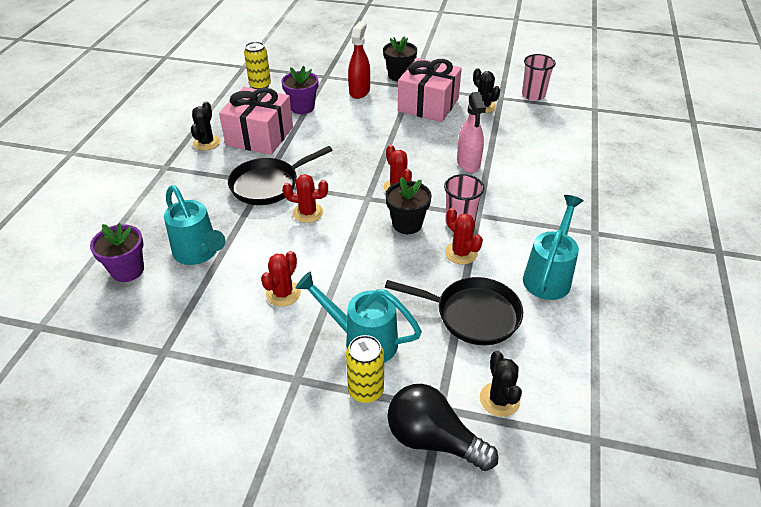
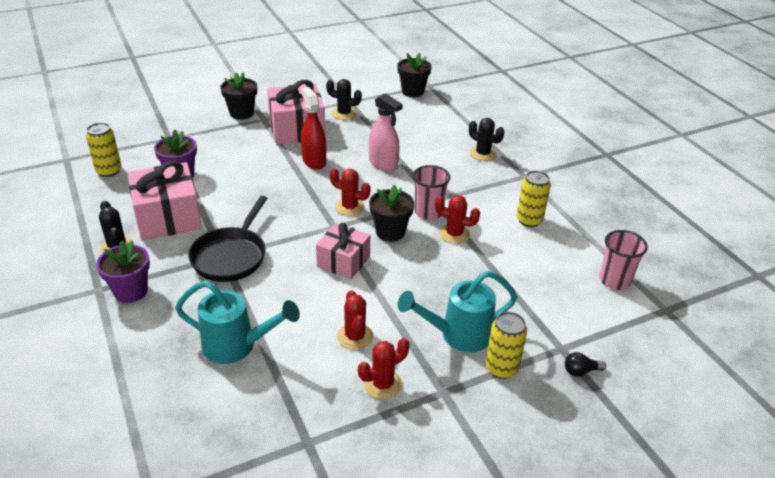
camera: 40 degrees left, 5 degrees down
(127, 270) = (182, 399): purple flower pot -> purple flower pot (131, 291)
(308, 213) = (297, 262): red cactus -> red cactus (382, 384)
(342, 229) = (343, 261): none -> pink gift
(359, 91) = (220, 140): red spray bottle -> red spray bottle (314, 161)
(433, 439) = (580, 371): black light bulb -> black light bulb, size x0.43
(472, 315) = (511, 273): black pan -> none
(499, 399) = (590, 319): black cactus -> black cactus (483, 154)
(533, 95) = (373, 90): pink cup -> pink cup (614, 280)
(549, 276) = (529, 220): turquoise watering can -> yellow can
(571, 109) = (412, 91): none -> black flower pot

